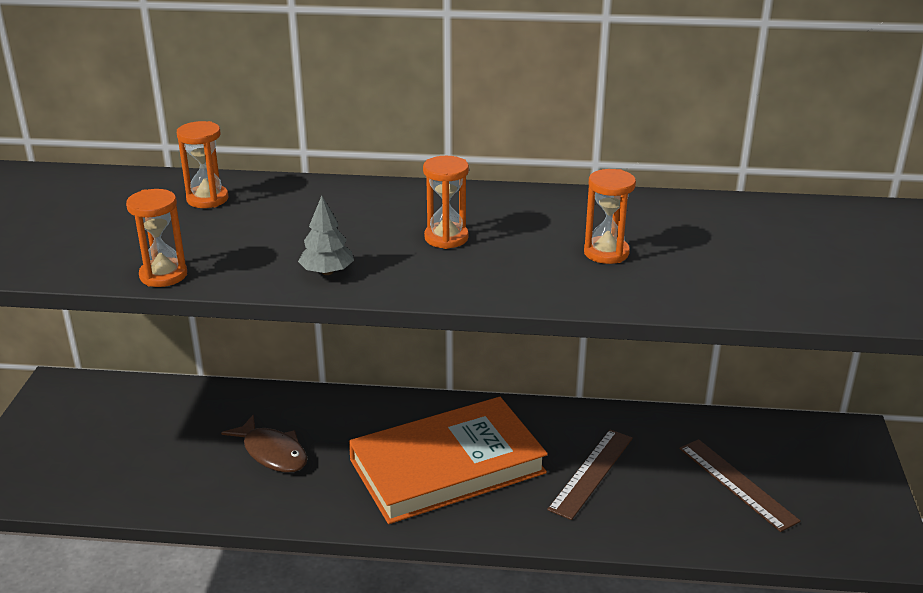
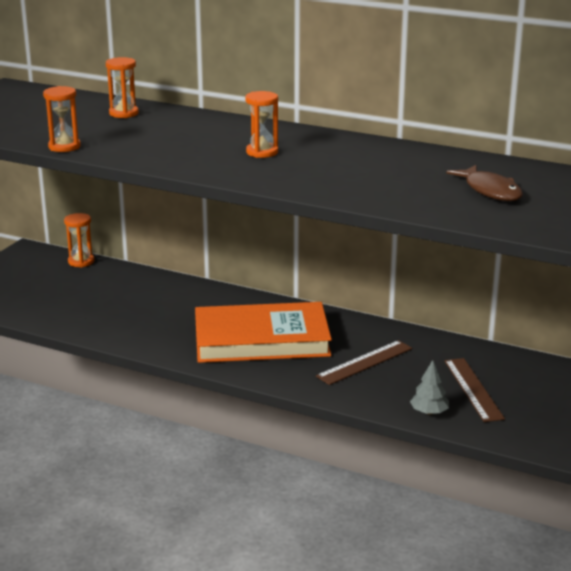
camera: 20 degrees right, 5 degrees down
(272, 453) = (146, 310): brown fish -> brown fish (490, 191)
(327, 272) = (167, 158): grey tree -> grey tree (429, 412)
(606, 253) = (365, 174): orange hourglass -> orange hourglass (81, 261)

